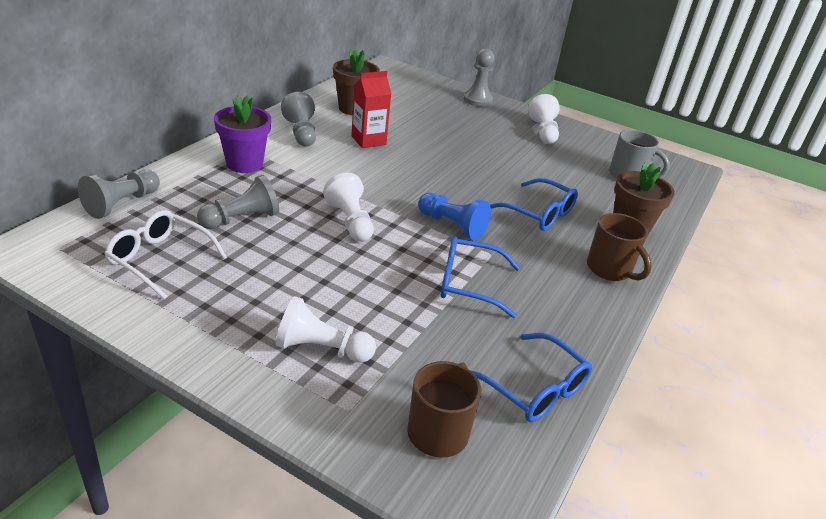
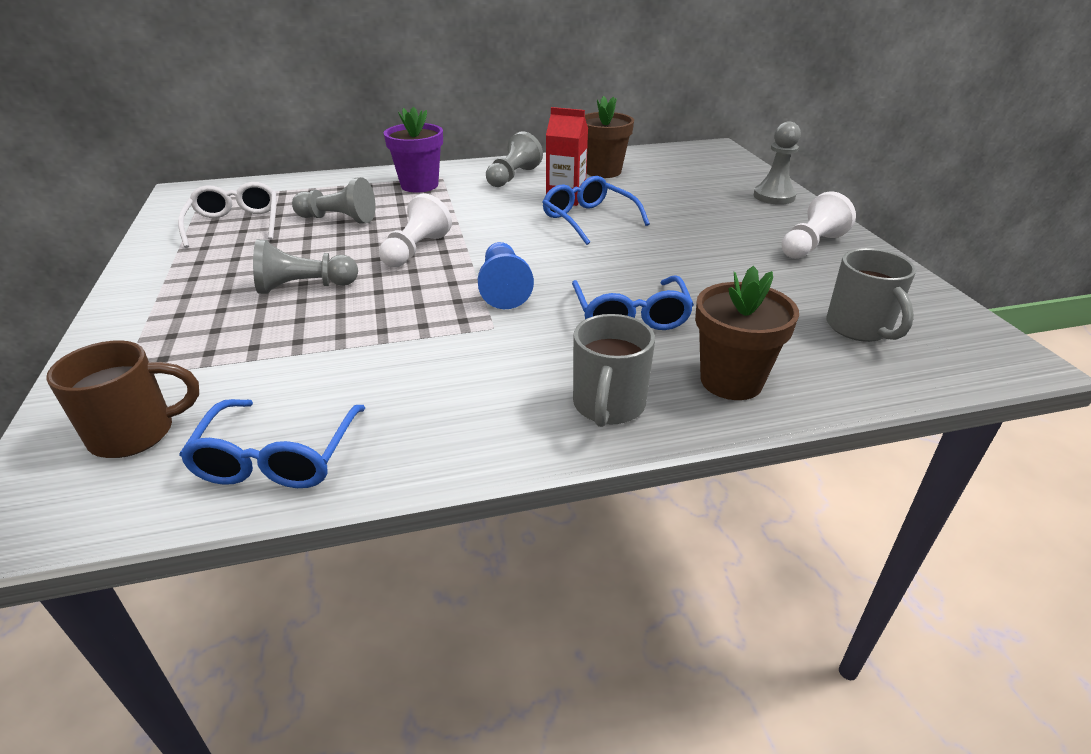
camera: 50 degrees right, 0 degrees up
(122, 204) = (286, 185): grey pawn -> grey pawn (304, 287)
(321, 349) = (199, 325): white pawn -> none
(468, 284) = (414, 340): blue glasses -> blue glasses (588, 219)
(610, 270) = (608, 406): brown mug -> grey mug

